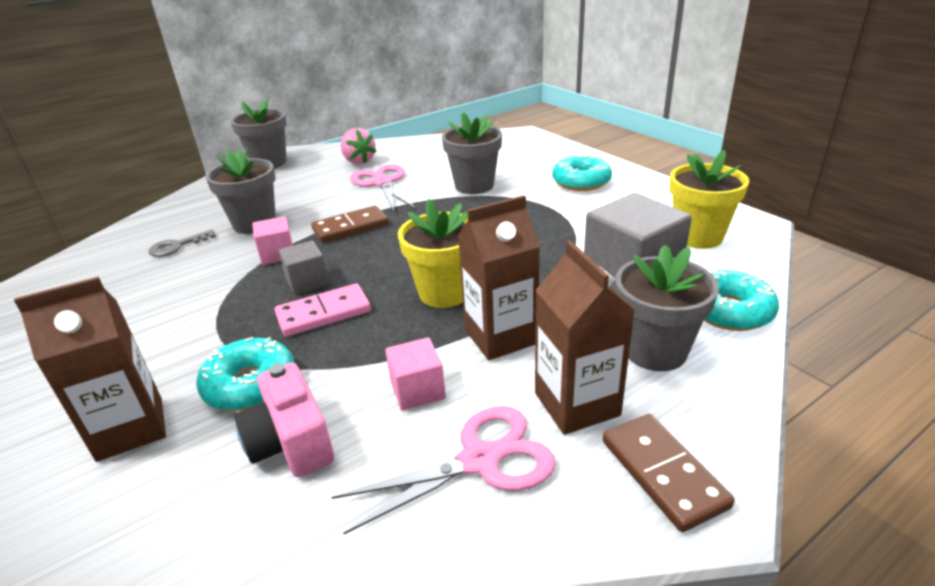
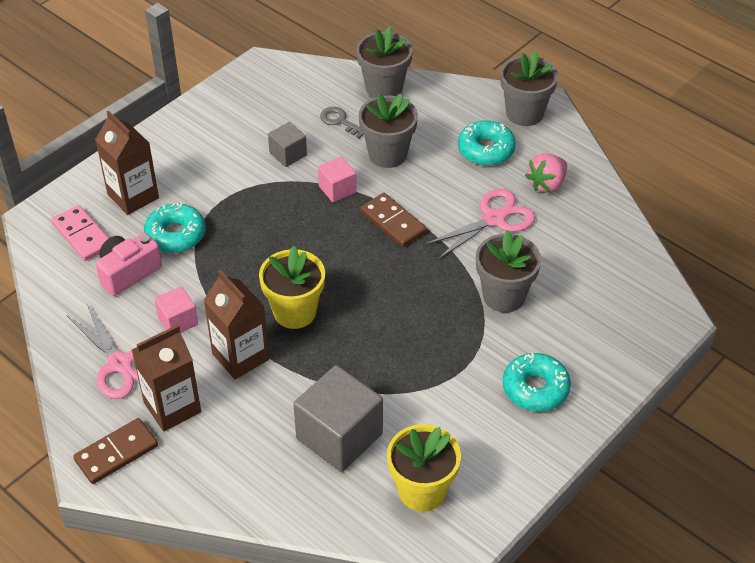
camera: 75 degrees right, 15 degrees up
(307, 282) = (298, 222): grey cube -> grey cube (288, 154)
(323, 313) = (257, 246): pink domino -> pink domino (82, 235)
(655, 351) = (234, 451): grey flower pot -> grey flower pot (384, 88)
(728, 311) = (293, 503): turquoise donut -> turquoise donut (486, 150)

